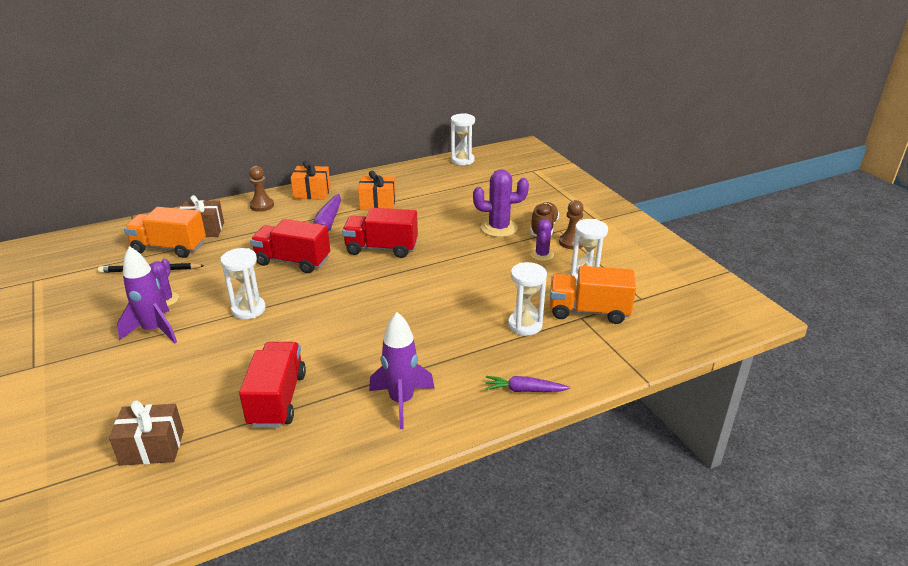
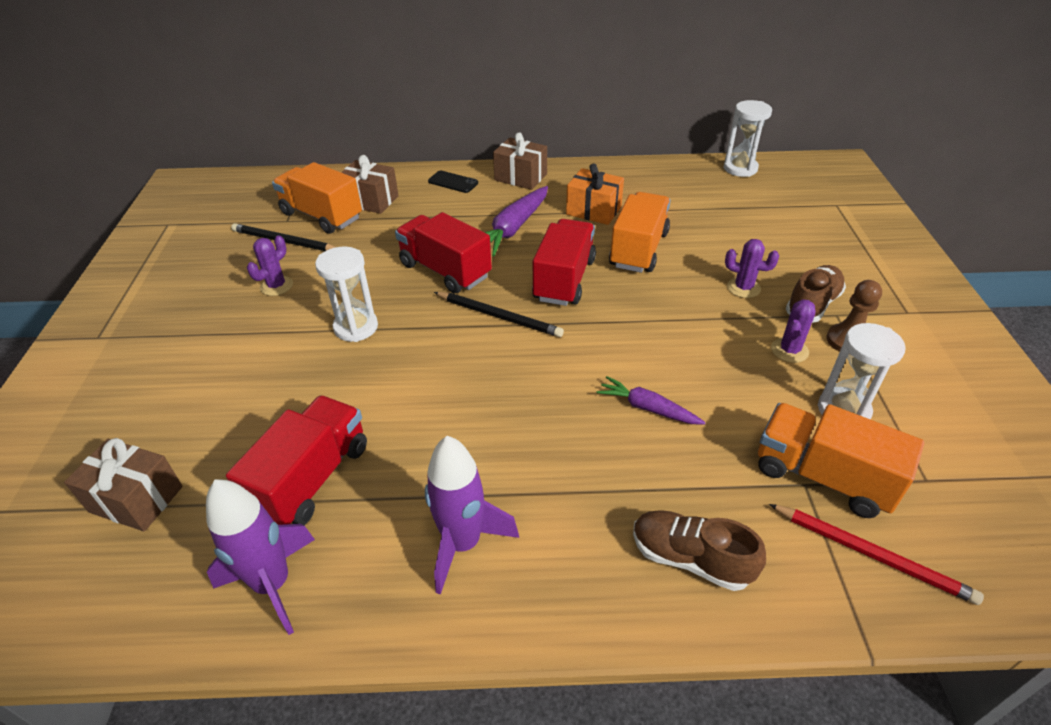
camera: 25 degrees right, 10 degrees up
(154, 330) = (240, 326): purple rocket -> purple rocket (273, 584)
(262, 205) = (453, 182): brown pawn -> black phone
(312, 193) = (520, 177): orange gift -> brown gift
(349, 279) = (499, 316): none -> black pencil
(381, 248) = (564, 280): red truck -> red truck turned 75 degrees clockwise
(421, 221) = (638, 249): none -> orange truck
(499, 228) = (743, 288): purple cactus -> purple cactus, size x0.60
(524, 390) = (651, 593): purple carrot -> purple carrot (648, 408)
(525, 325) = (707, 469): white hourglass -> none
(537, 369) = (690, 558): none -> brown shoe
(629, 339) = (872, 554): none -> red pencil

